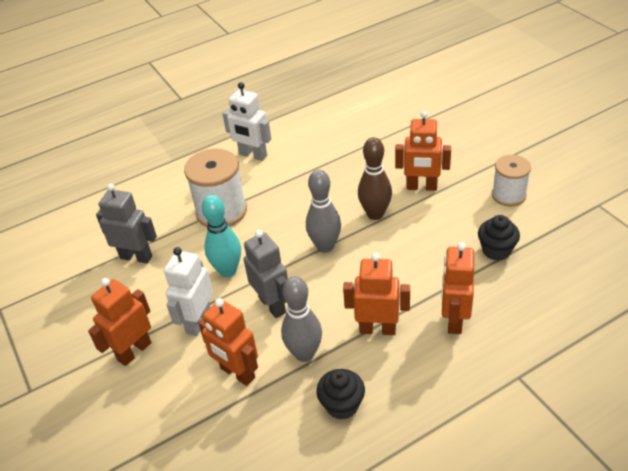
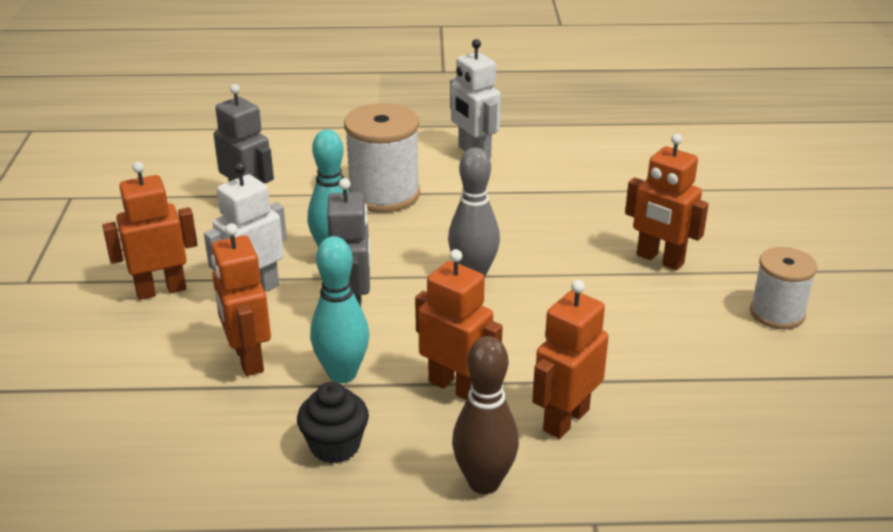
camera: 25 degrees right, 10 degrees down
(304, 354) = (342, 374): grey bowling pin -> turquoise bowling pin
(375, 214) = (569, 266): brown bowling pin -> brown bowling pin (484, 482)
(496, 250) = (699, 367): black cupcake -> none

